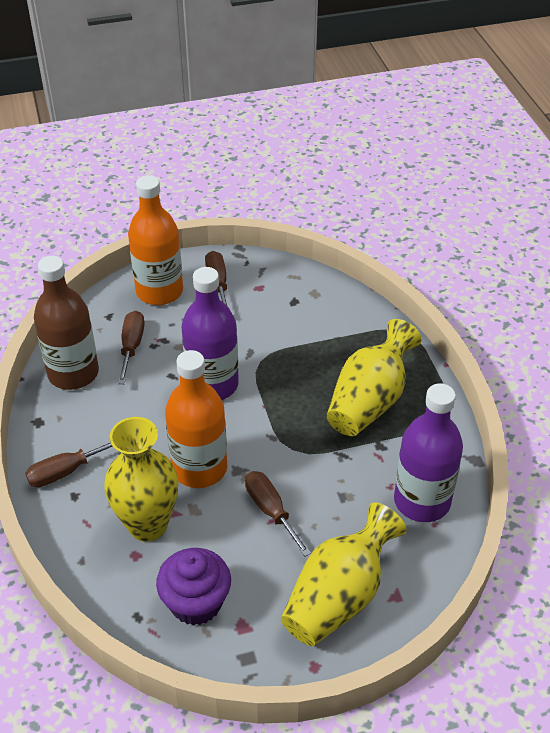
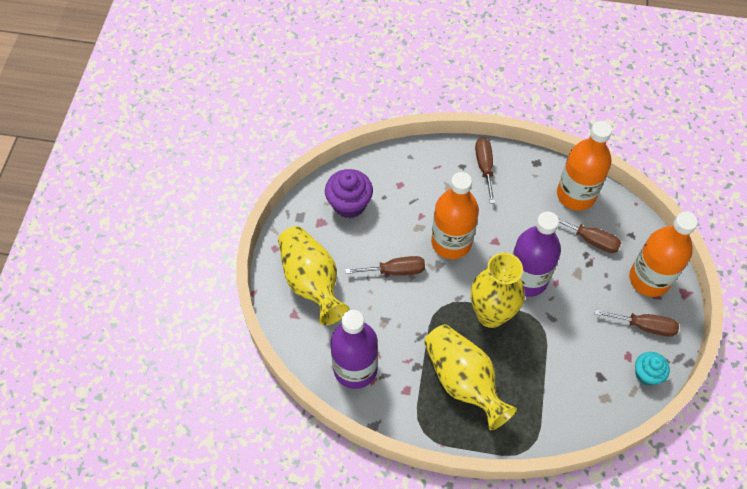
camera: 115 degrees right, 15 degrees up
(73, 373) = (576, 195): brown bottle -> orange bottle
(148, 525) = (419, 198): yellow vase -> yellow vase (491, 314)
(270, 271) = (647, 374): none -> turquoise cupcake

